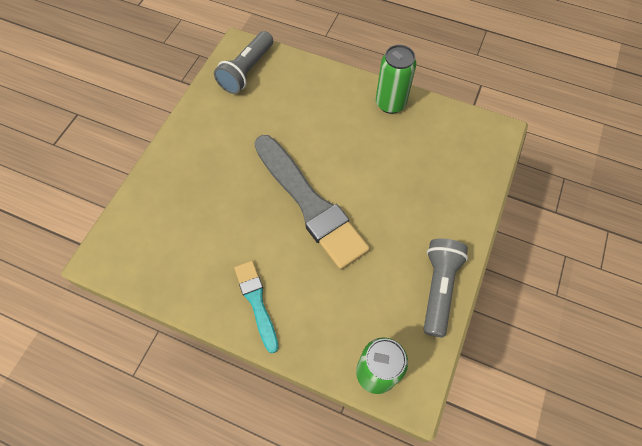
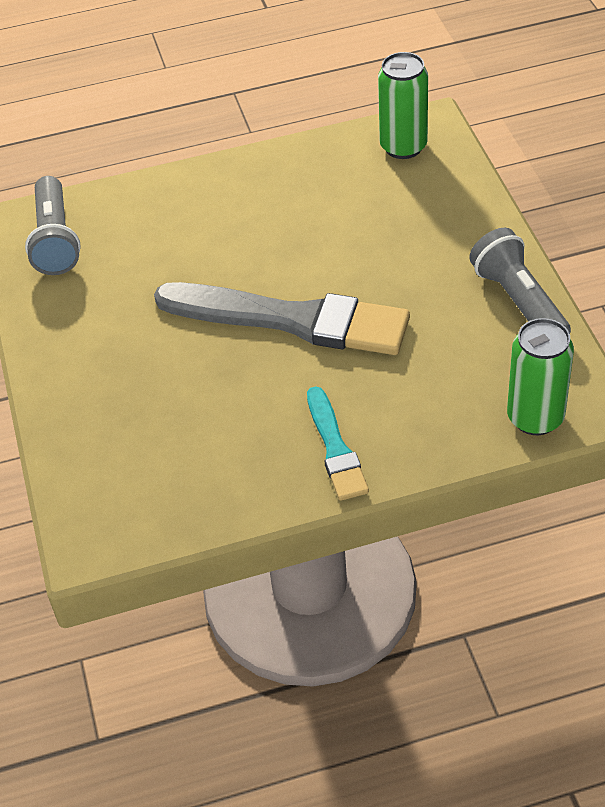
camera: 35 degrees left, 15 degrees down
(256, 302) = (335, 449): turquoise brush -> turquoise brush turned 135 degrees counterclockwise
(390, 103) = (278, 167): green can -> green can (403, 147)

